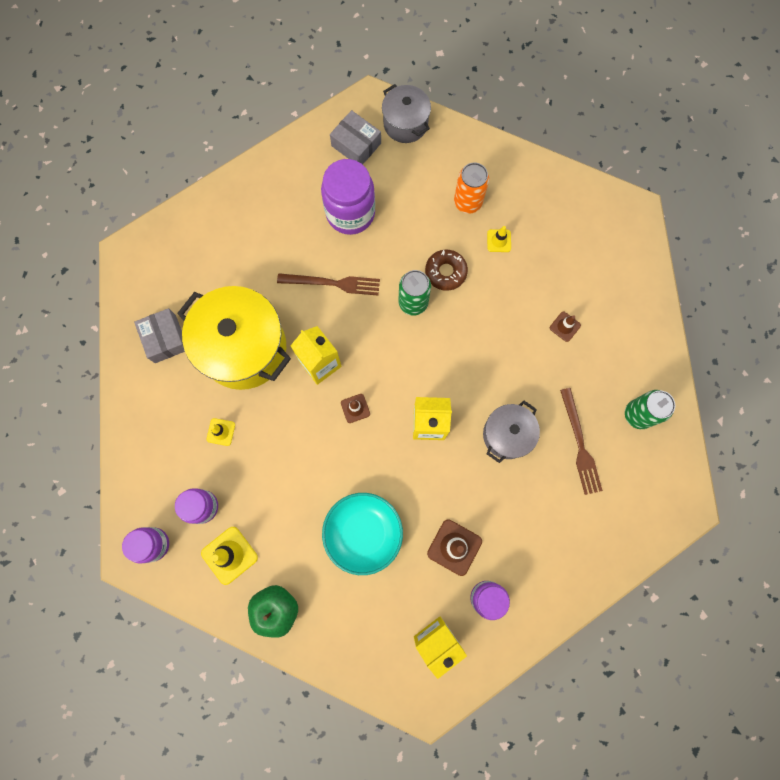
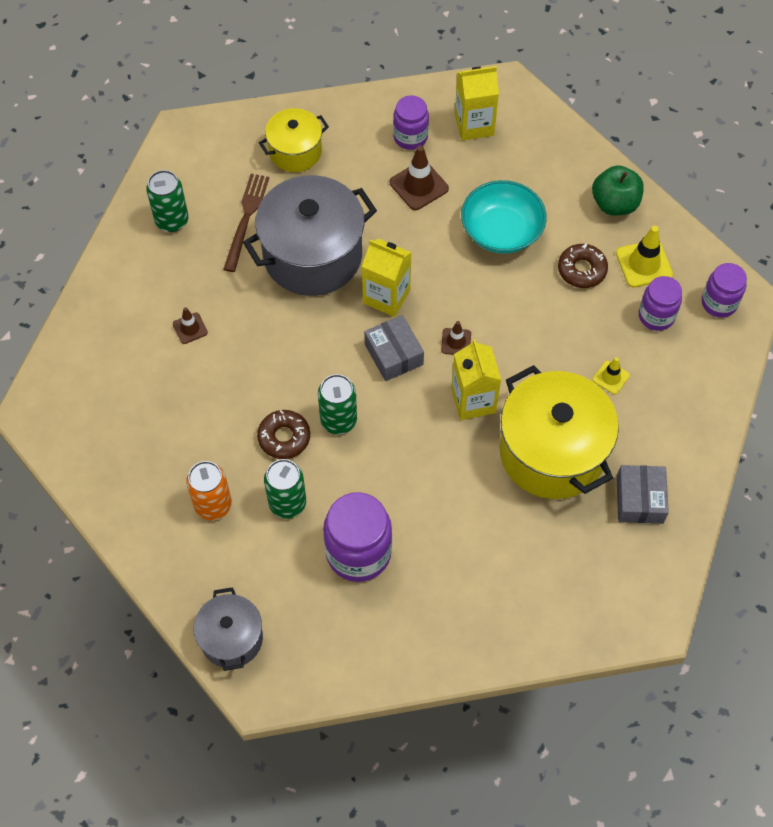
camera: 155 degrees left, 15 degrees down
(280, 524) = (582, 270): none -> brown donut
(333, 283) = (419, 480): brown fork -> none
(356, 144) = (308, 638): grey box -> grey box (393, 354)
(417, 226) = (287, 503): none -> green can
(499, 241) = (204, 446): yellow traffic cone -> none
(507, 435) = (312, 255): grey pot -> grey pot, size x1.81
(578, 533) = (295, 152): none -> yellow pot

